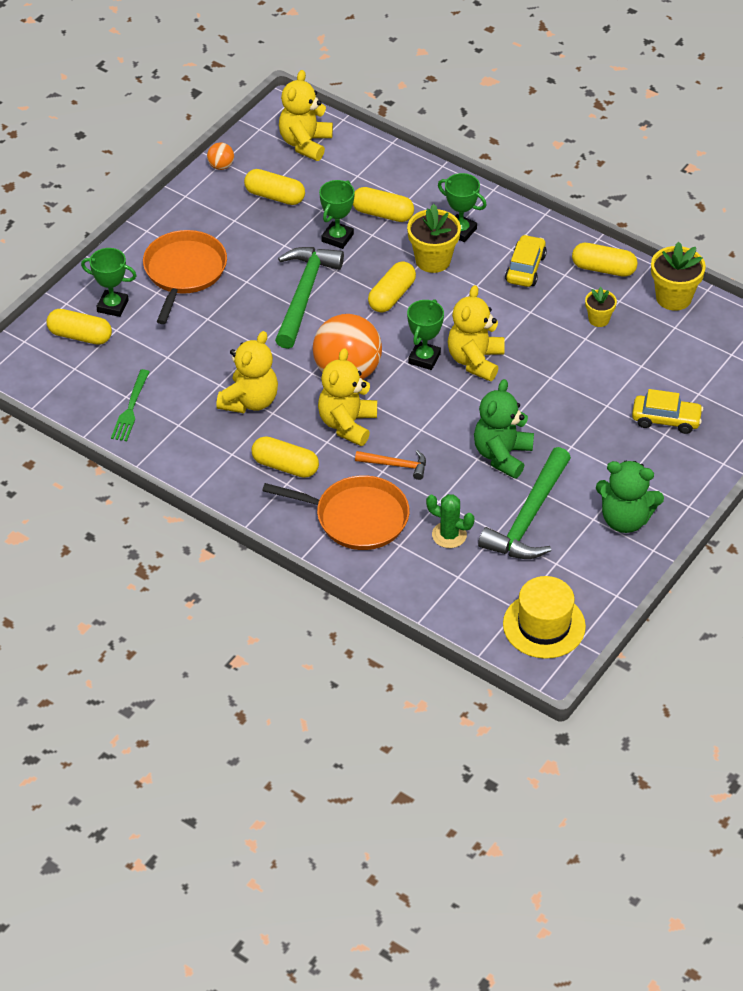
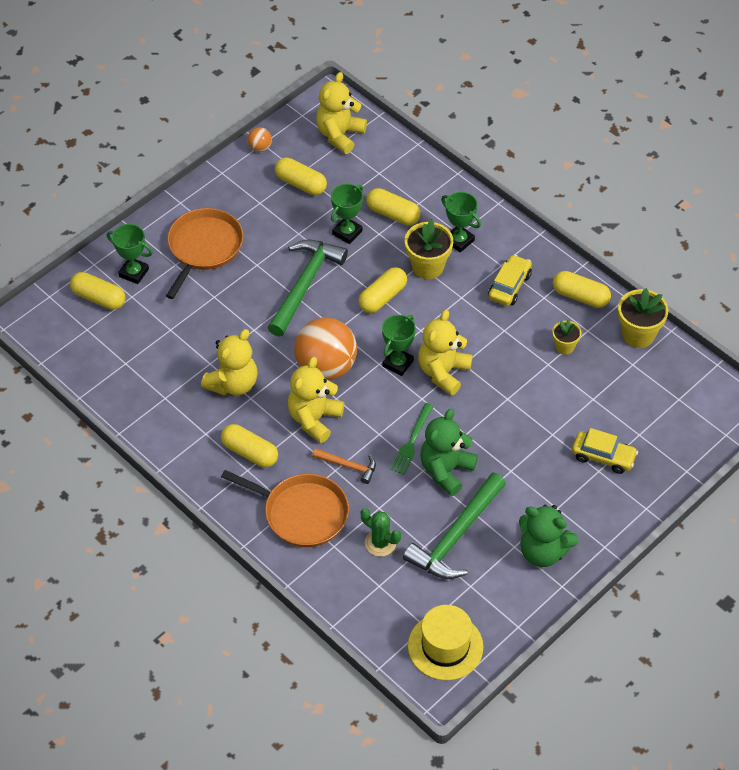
camera: 10 degrees right, 5 degrees up
(130, 409) = (126, 376): green fork -> green fork (411, 442)

